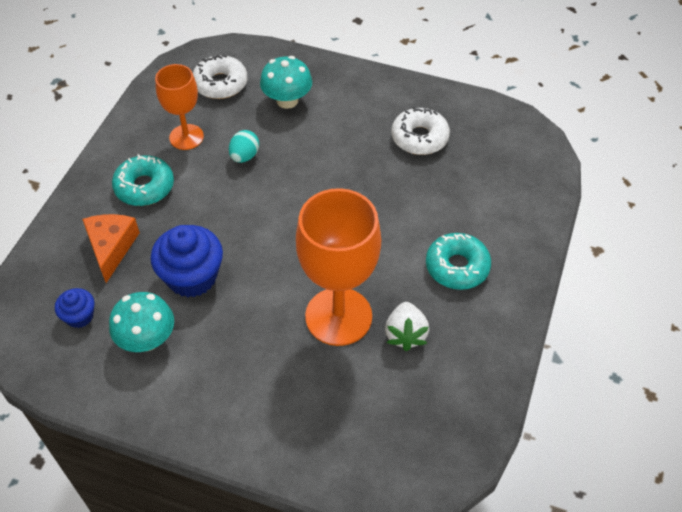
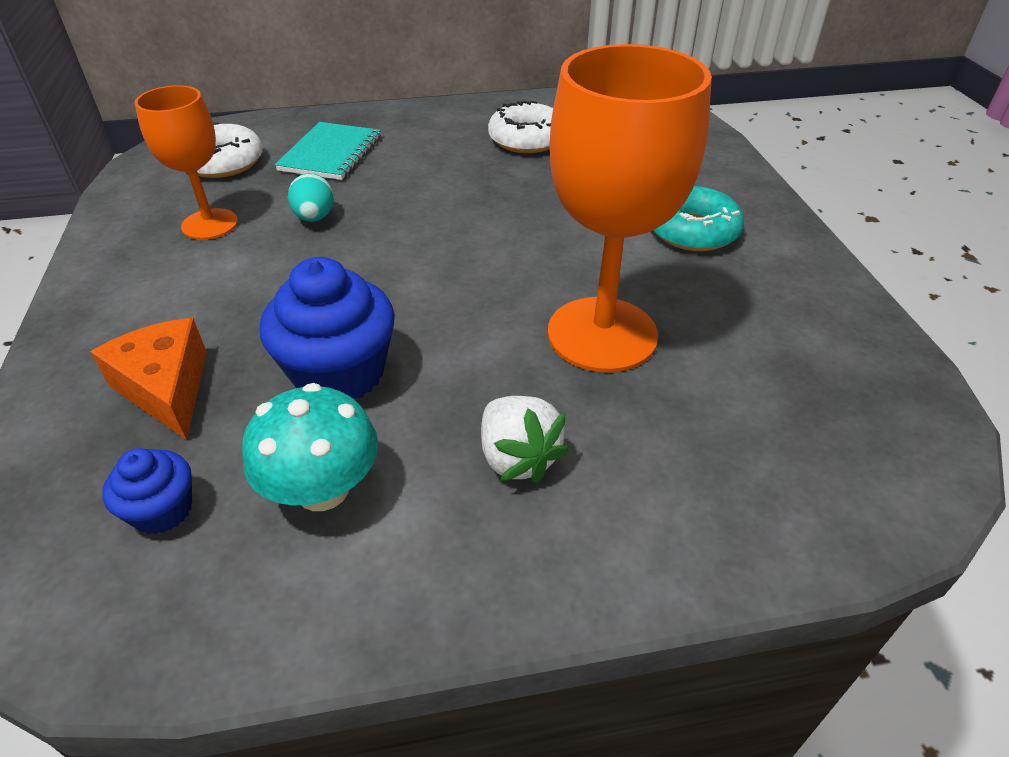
camera: 30 degrees left, 10 degrees down
(144, 187) = (178, 296): turquoise donut -> none
(287, 100) = (330, 153): turquoise mushroom -> turquoise notebook
(405, 334) = (707, 318): white strawberry -> white strawberry (518, 458)

